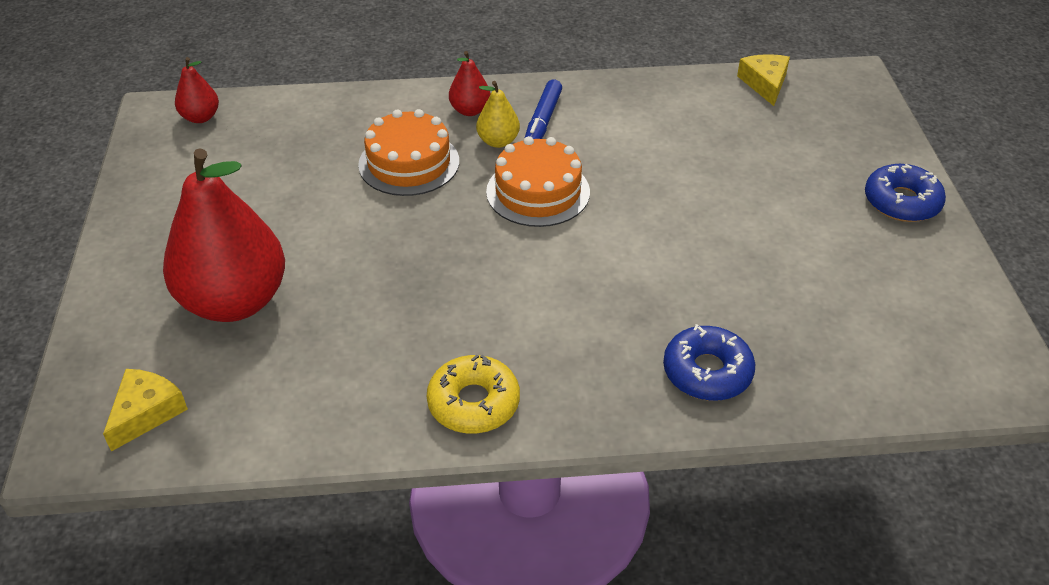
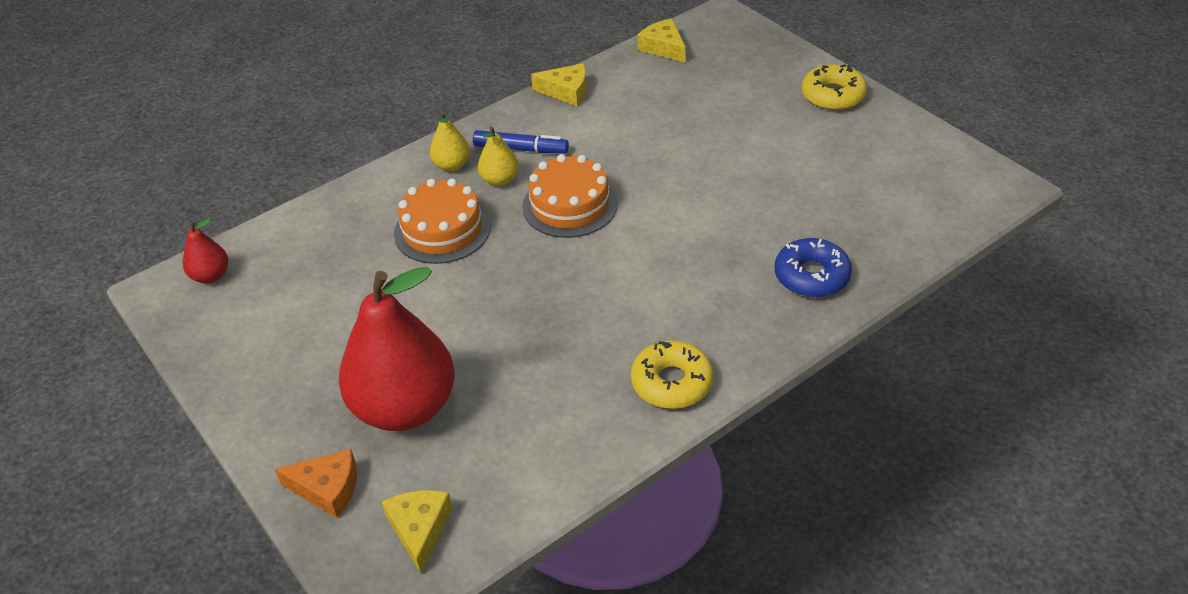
camera: 30 degrees left, 0 degrees up
(115, 337) = (327, 488): none -> orange cheese
(470, 110) = (452, 165): red pear -> yellow pear
(542, 122) = (521, 149): blue marker -> blue marker turned 60 degrees counterclockwise
(633, 87) = (566, 91): none -> yellow cheese
(901, 202) = (833, 95): blue donut -> yellow donut

